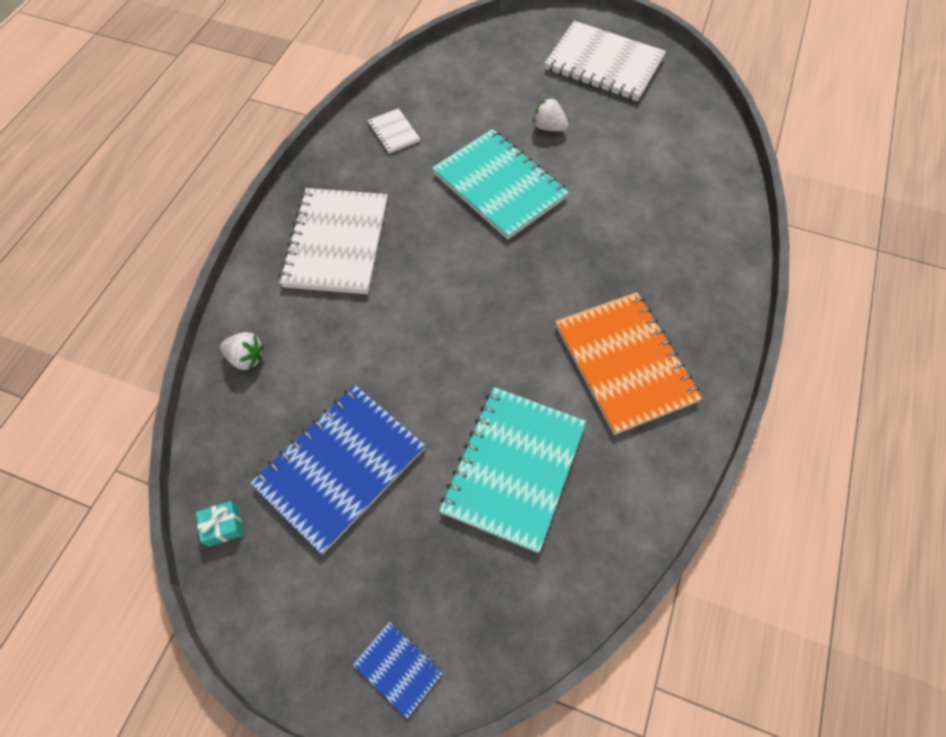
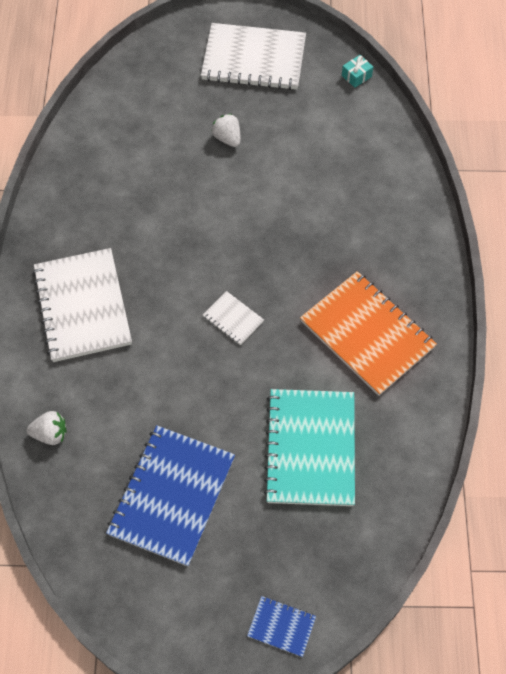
camera: 20 degrees left, 0 degrees up
(223, 526) = (97, 574): turquoise gift -> turquoise gift (356, 76)
(393, 132) = (88, 184): white notebook -> white notebook (233, 319)
(499, 186) = (205, 208): turquoise notebook -> none
(548, 127) = (227, 138): white strawberry -> white strawberry turned 45 degrees clockwise

